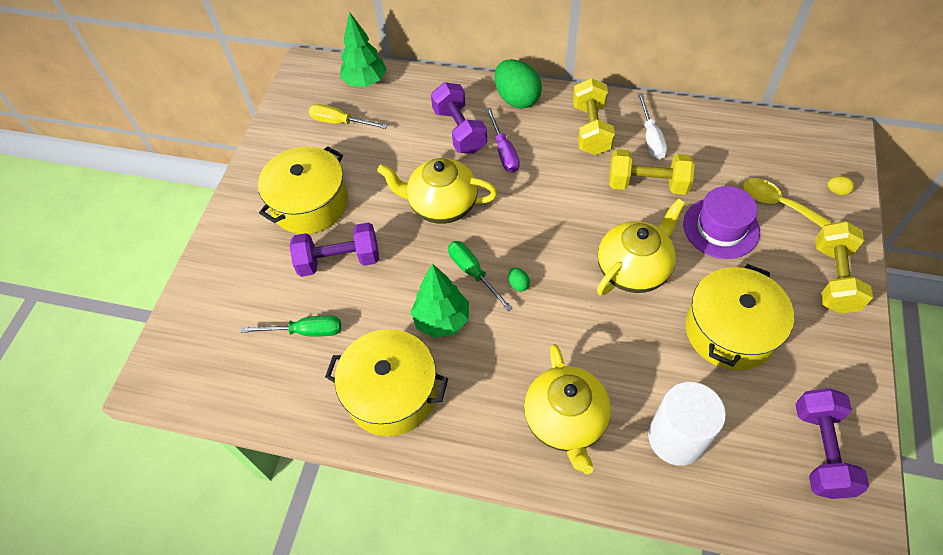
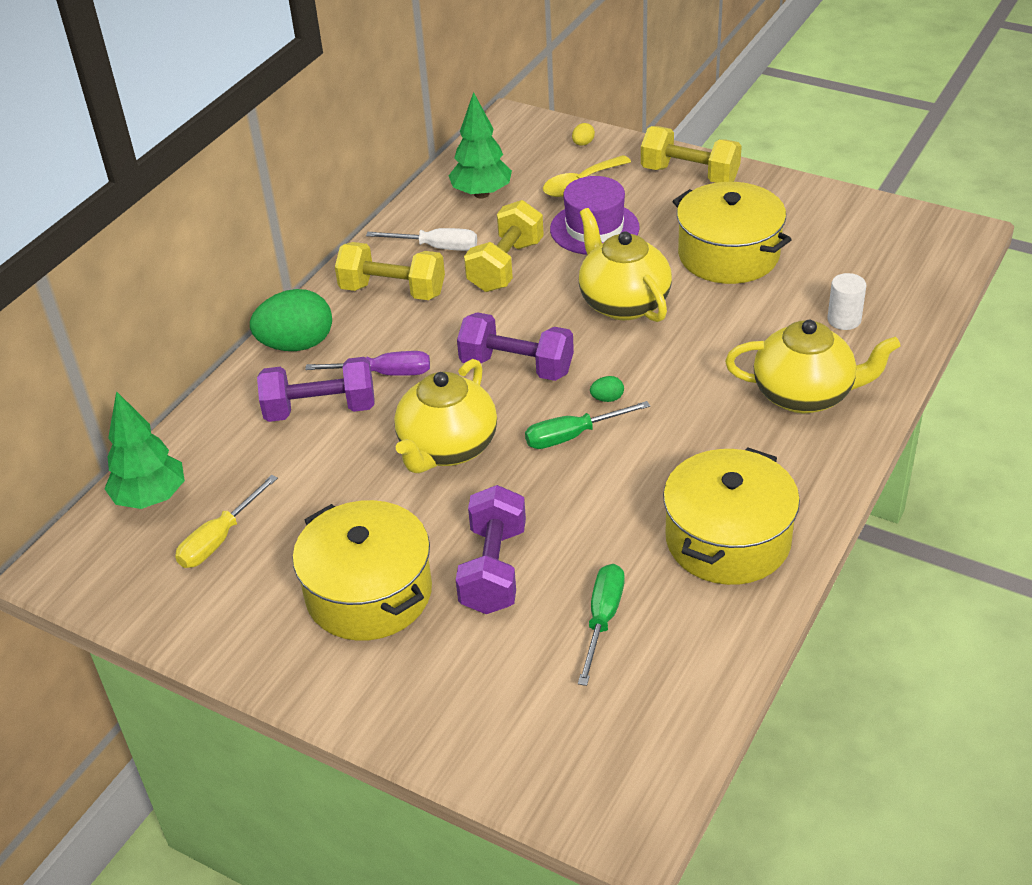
camera: 75 degrees left, 15 degrees down
(442, 320) = (635, 476): green tree -> green tree (482, 194)
(676, 438) = (844, 320): white cylinder -> white cylinder, size x0.53
(820, 450) = (877, 234): purple dumbbell -> purple dumbbell (516, 367)

